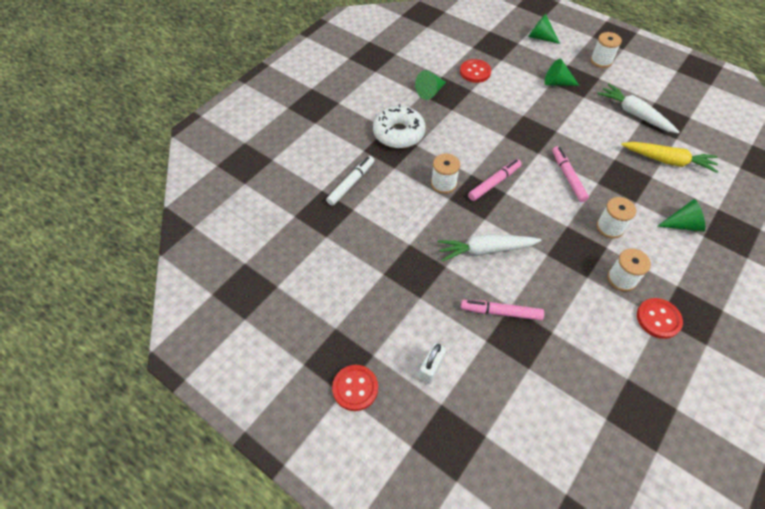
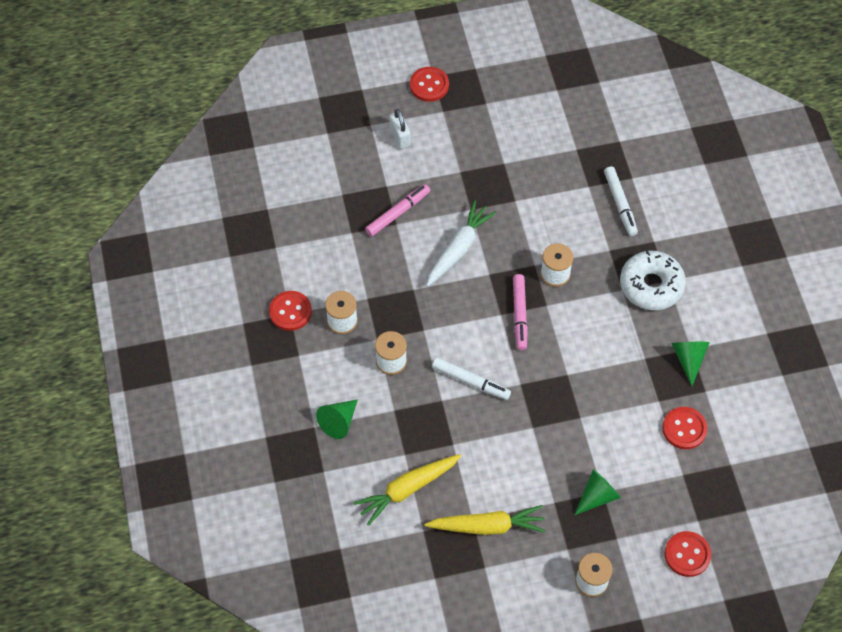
camera: 130 degrees right, 5 degrees up
(540, 37) = (687, 554): green cone -> red button
(568, 177) = (470, 381): pink marker -> white marker
(634, 114) = (487, 526): white carrot -> yellow carrot

